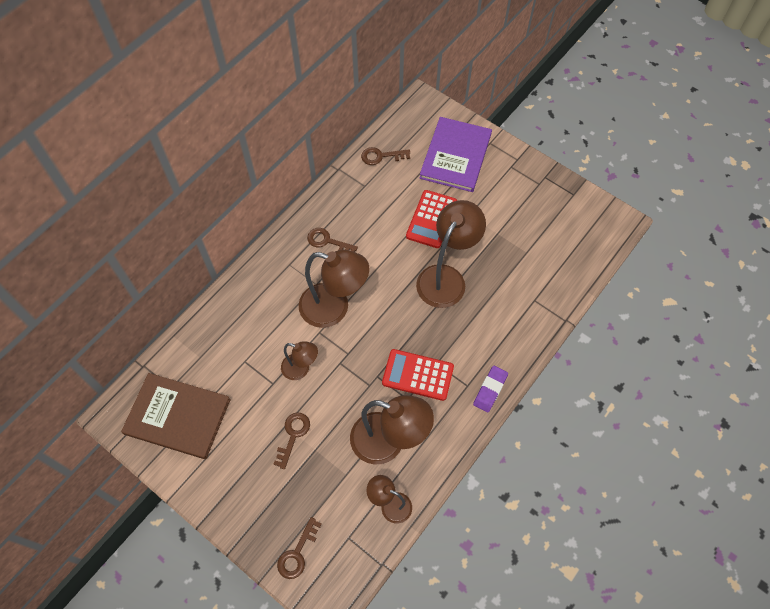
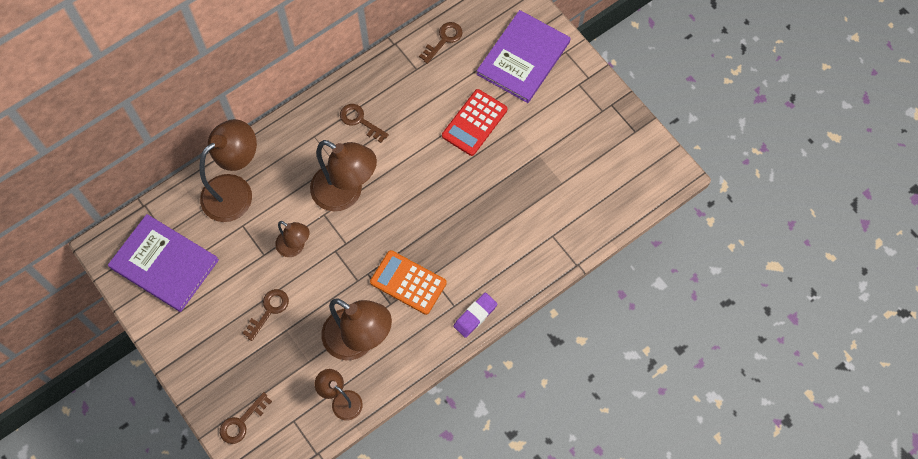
camera: 15 degrees right, 5 degrees up
(177, 416) = (164, 264): brown book -> purple book
(381, 156) = (444, 40): brown key -> brown key turned 120 degrees clockwise
(418, 375) = (408, 282): red calculator -> orange calculator
(446, 277) = (469, 189): brown lamp -> brown lamp (235, 190)

